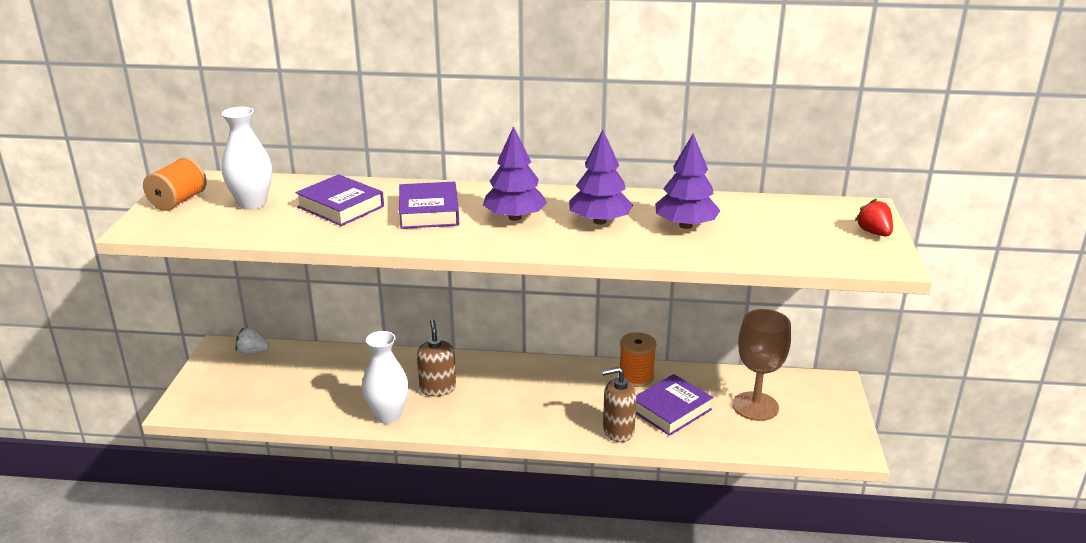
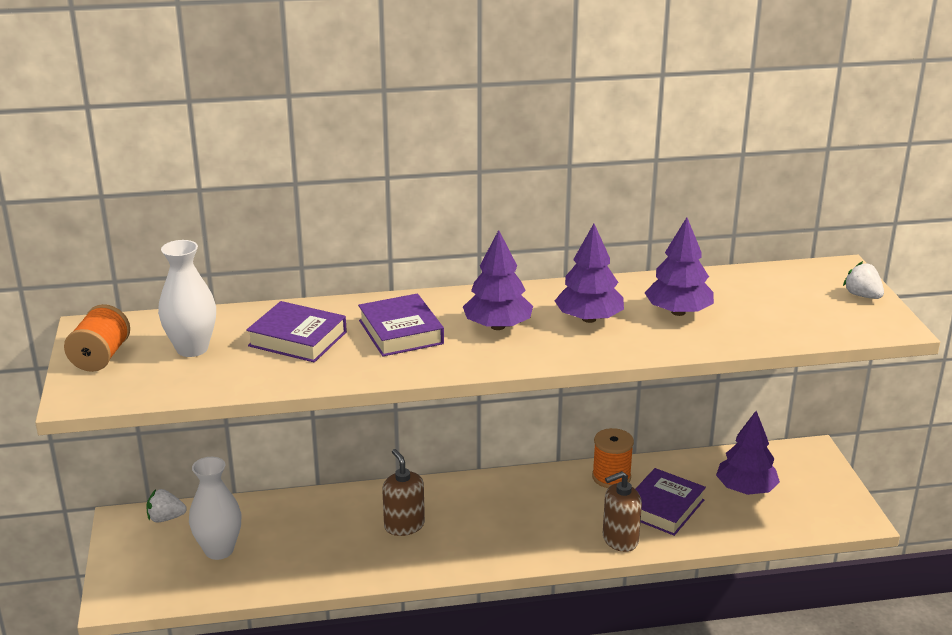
camera: 15 degrees left, 0 degrees up
(388, 415) = (364, 566): white vase -> white vase (219, 550)
(755, 406) = (745, 489): brown goblet -> purple tree
(874, 233) = (862, 296): red strawberry -> white strawberry

